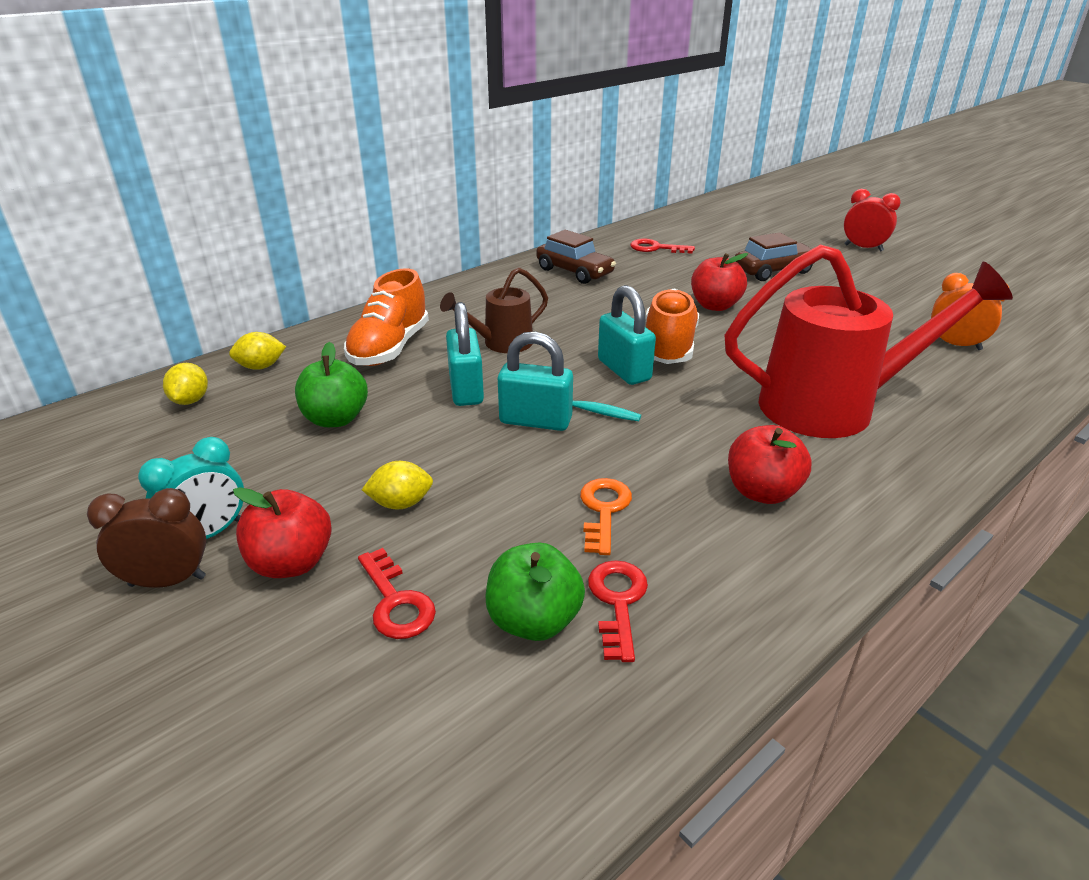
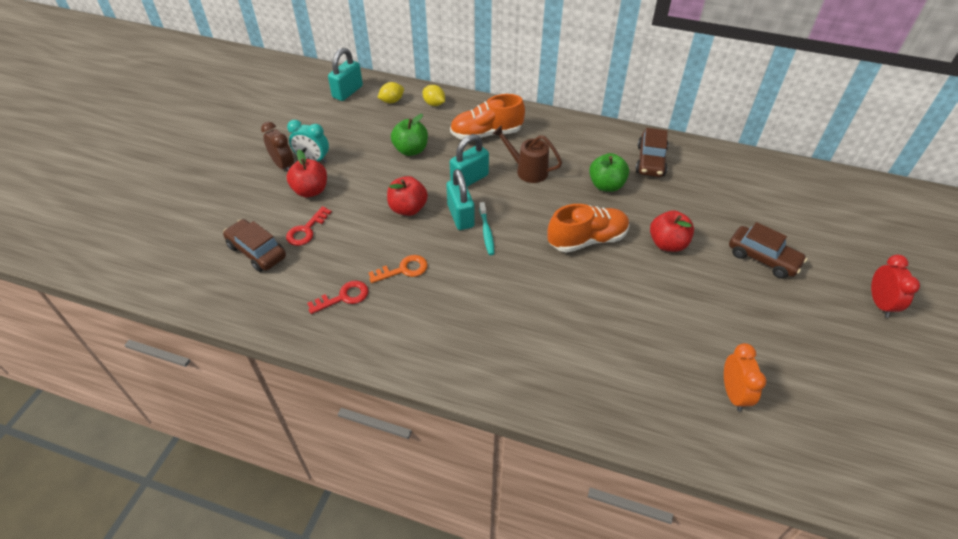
camera: 60 degrees right, 15 degrees up
(382, 703) = (257, 251): none -> brown car
(401, 503) = (365, 202): yellow lemon -> none
(534, 621) = (318, 275): green apple -> green apple (606, 185)
(624, 370) = (541, 230): turquoise padlock -> turquoise padlock (347, 92)
(656, 248) = (734, 184): red key -> none
(762, 492) = (459, 326): red apple -> red apple (408, 208)
(834, 406) = (577, 338): red watering can -> none

